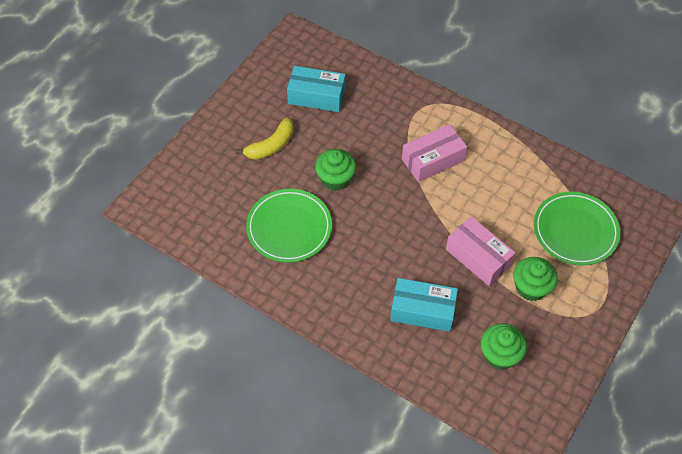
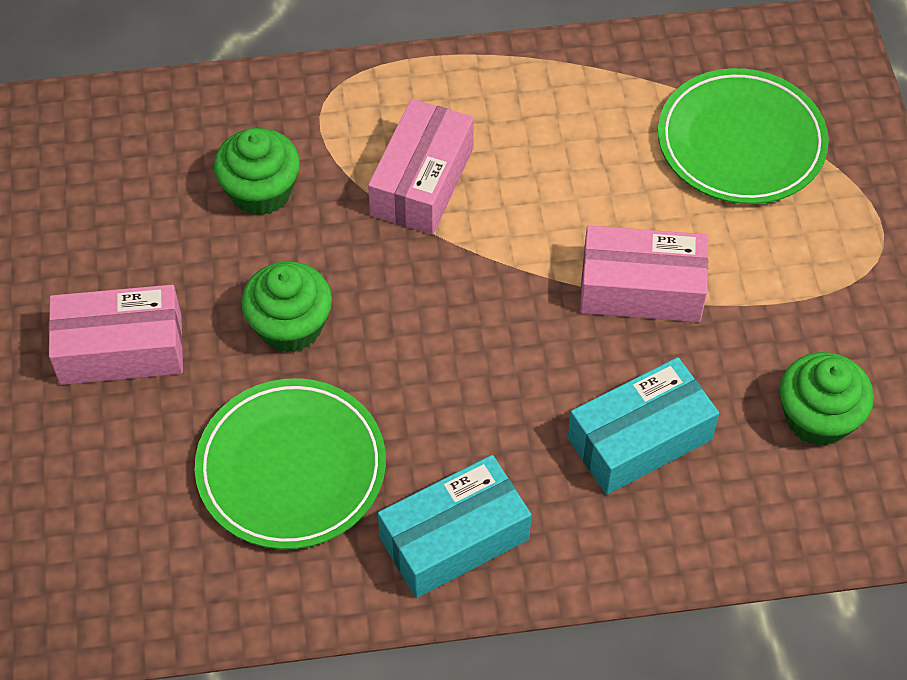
camera: 40 degrees left, 0 degrees up
(271, 146) = (121, 349): yellow banana -> pink box
(316, 96) = (121, 207): turquoise box -> turquoise box (454, 539)
(531, 287) = (761, 277): green cupcake -> green cupcake (261, 191)

